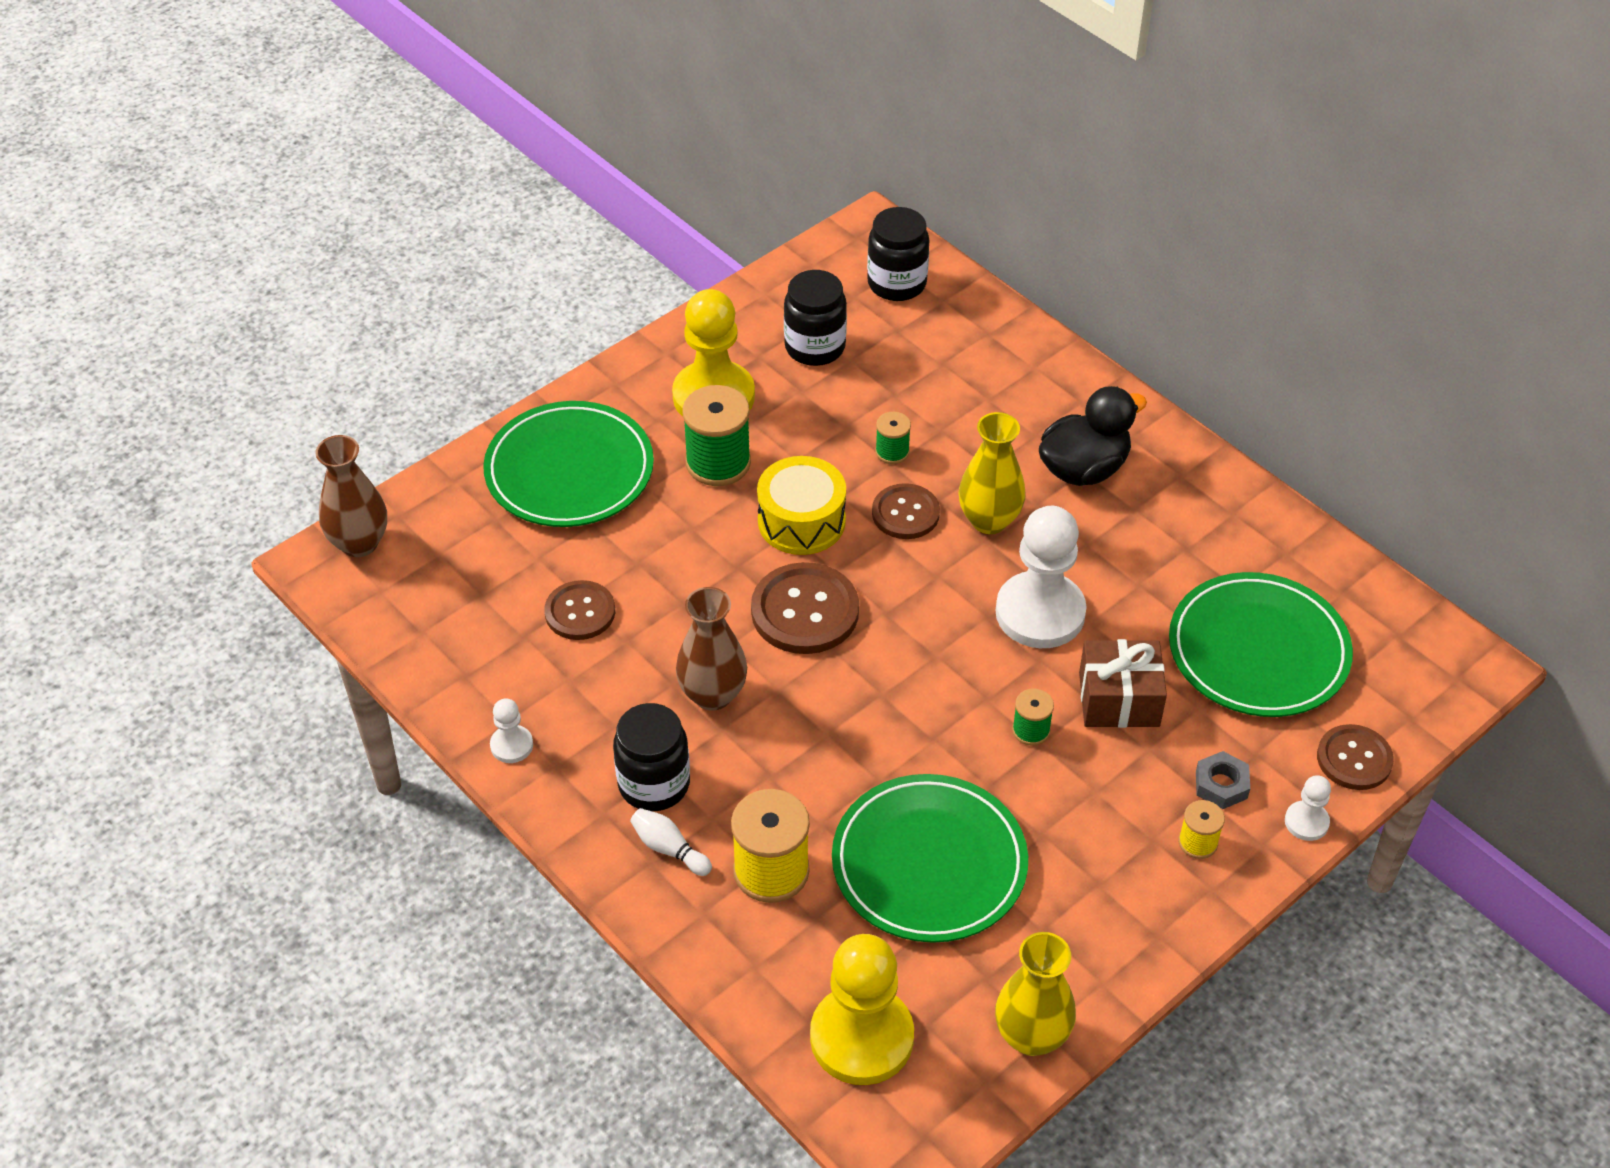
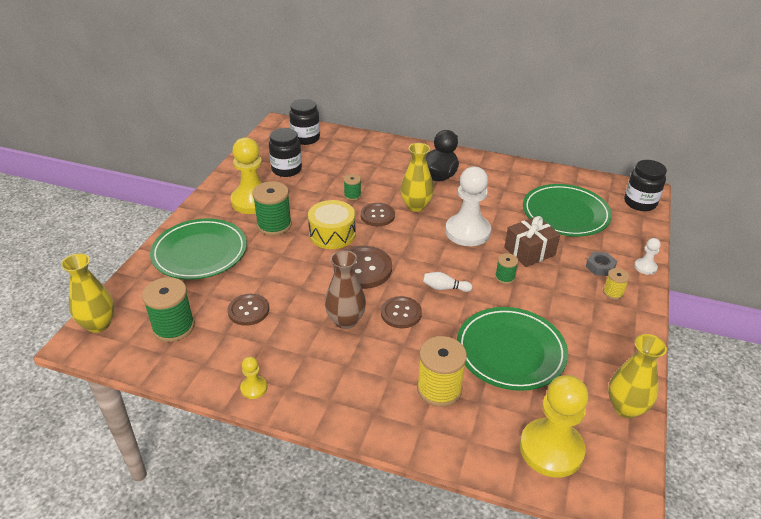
camera: 30 degrees left, 10 degrees down
(359, 543) = (98, 324): brown vase -> yellow vase
(458, 594) = (173, 327): none -> green spool
(511, 745) = (254, 388): white pawn -> yellow pawn
(654, 784) = (346, 374): black jar -> black jar (640, 203)
(669, 849) = (378, 402): white bowling pin -> white bowling pin (445, 288)
(1354, 759) = (638, 237): brown button -> brown button (401, 313)

